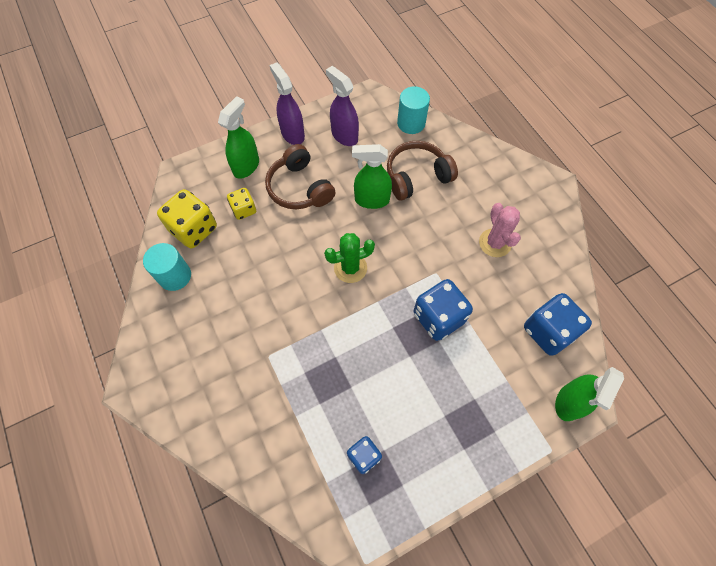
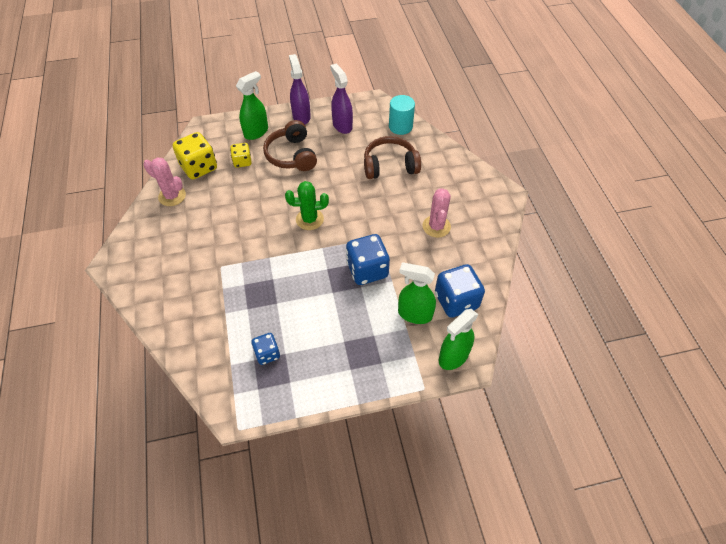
camera: 15 degrees right, 10 degrees down
(175, 276) = (172, 196): turquoise cylinder -> pink cactus
(371, 200) = (346, 175): green spray bottle -> green spray bottle (414, 314)

